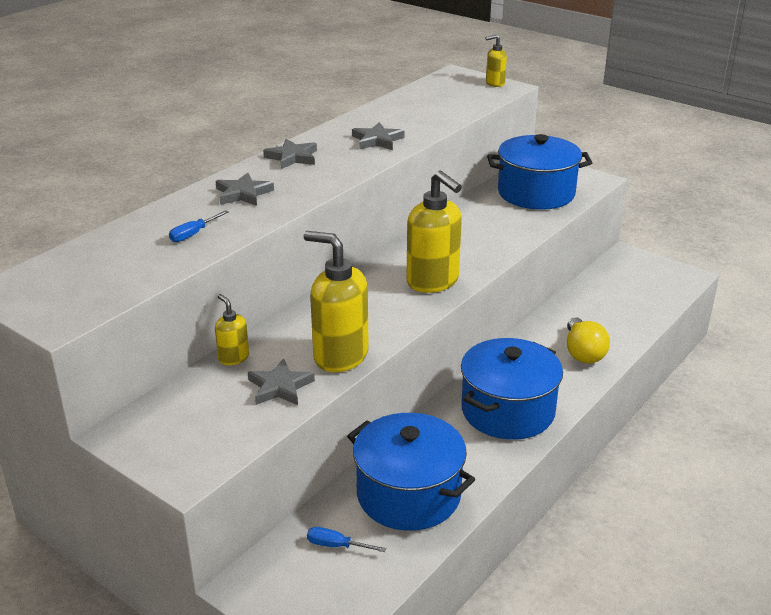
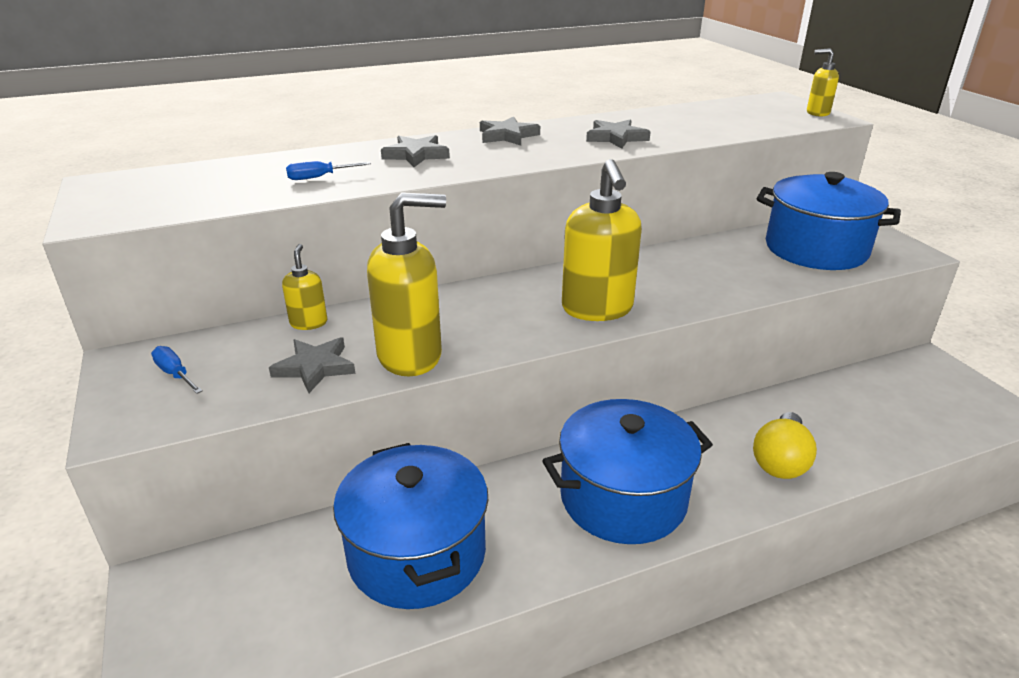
camera: 30 degrees right, 0 degrees up
(336, 545) = (285, 580): blue screwdriver -> blue screwdriver (175, 374)
(340, 356) = (411, 356): yellow soap dispenser -> yellow soap dispenser turned 105 degrees clockwise

